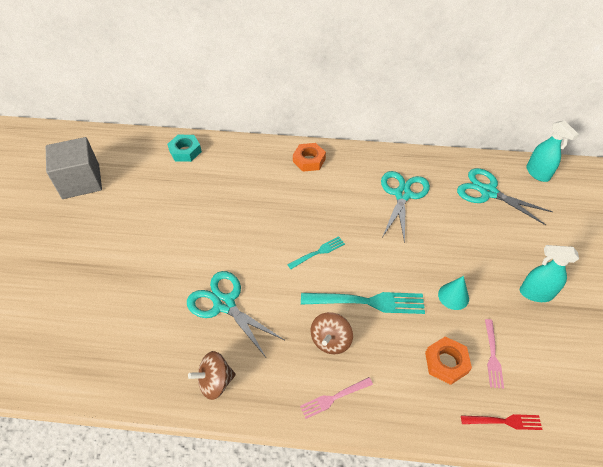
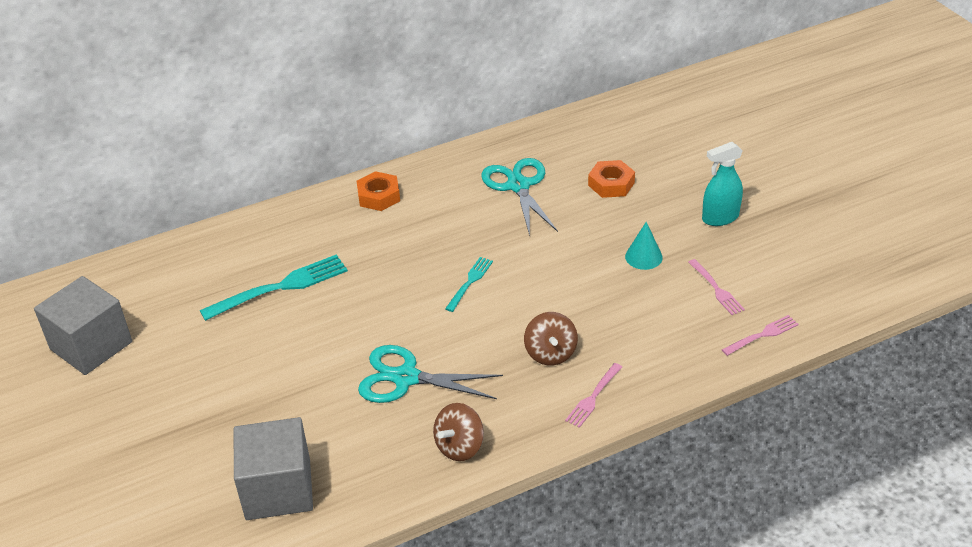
camera: 30 degrees left, 10 degrees down
(88, 343) = (278, 489): none -> grey cube
(185, 151) = (206, 252): turquoise nut -> none
(368, 302) = (562, 302): turquoise fork -> turquoise fork (281, 287)
(446, 362) = (678, 316): orange nut -> orange nut (611, 184)
(488, 192) = (608, 144): turquoise scissors -> none
(504, 421) = (762, 335): red fork -> pink fork
(537, 173) = (647, 104): turquoise spray bottle -> none

